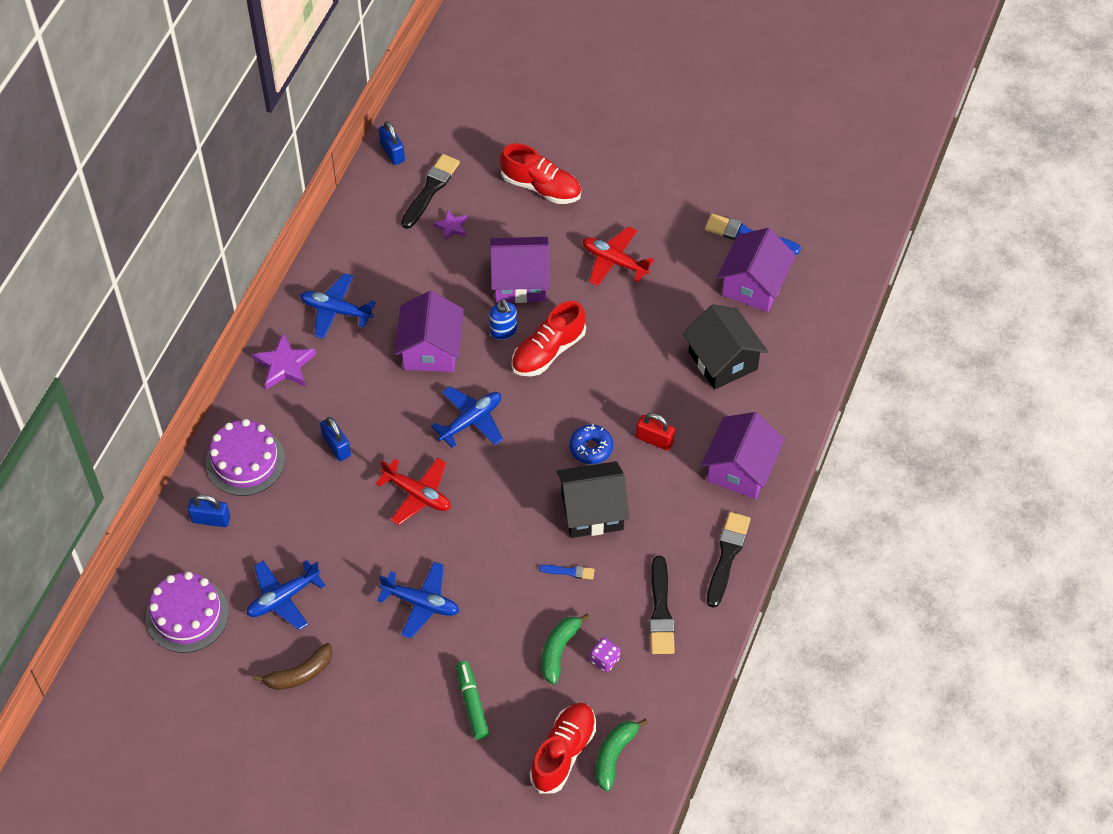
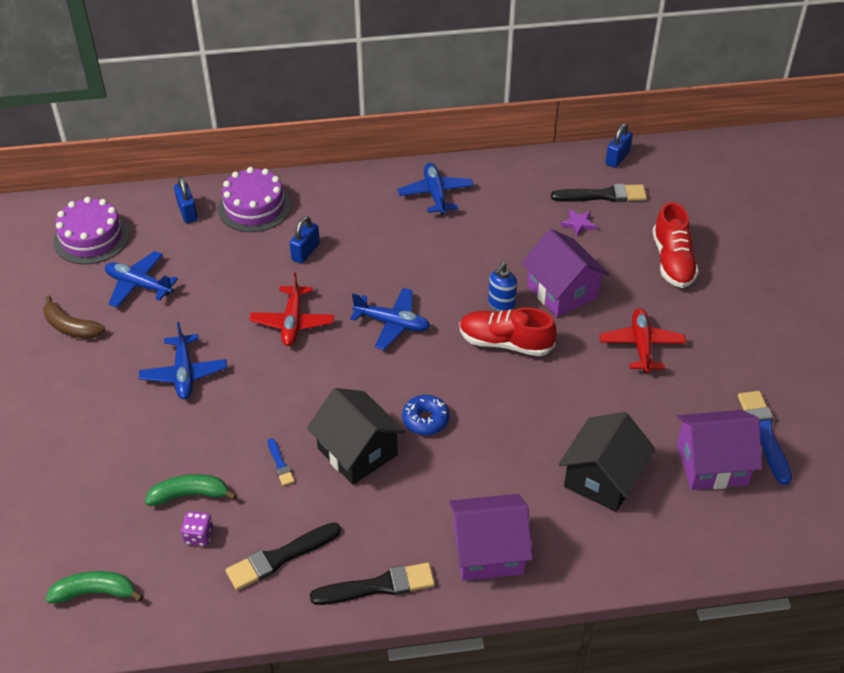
camera: 60 degrees right, 10 degrees down
(285, 365) = (360, 189): purple star -> none
(431, 349) = (444, 266): purple house -> none
(472, 703) = (99, 455): green marker -> none
(563, 753) = (79, 549): red shoe -> none
(654, 440) = (470, 464): red padlock -> none

